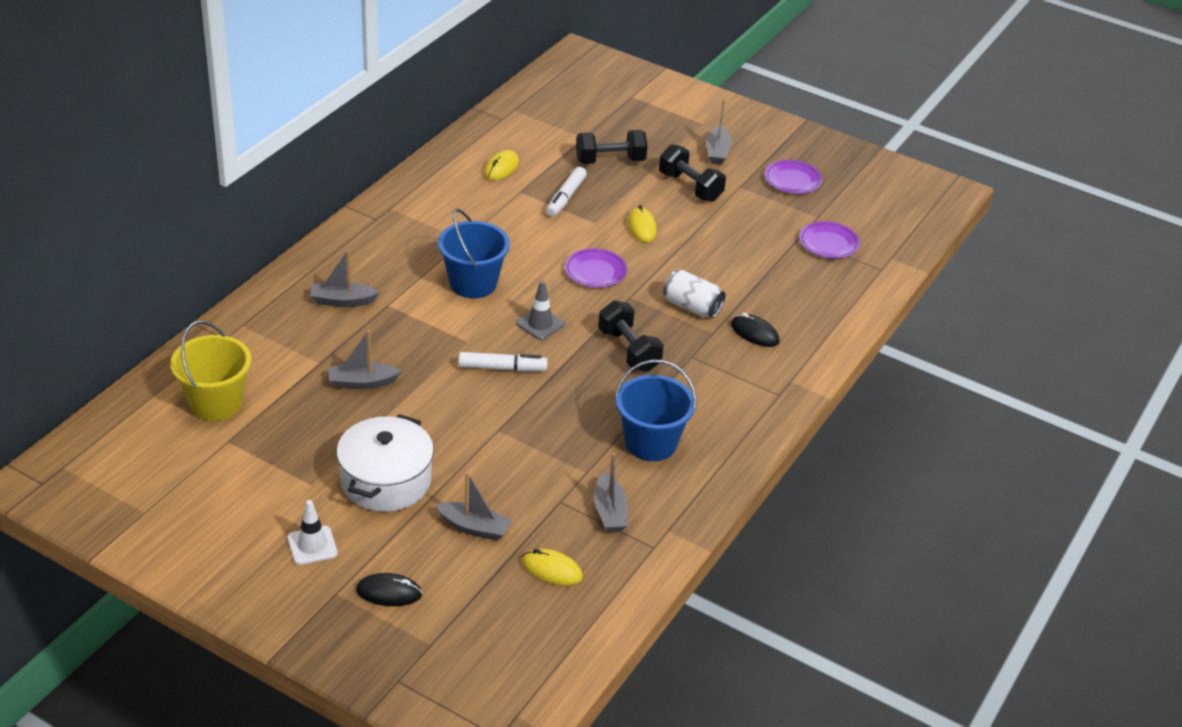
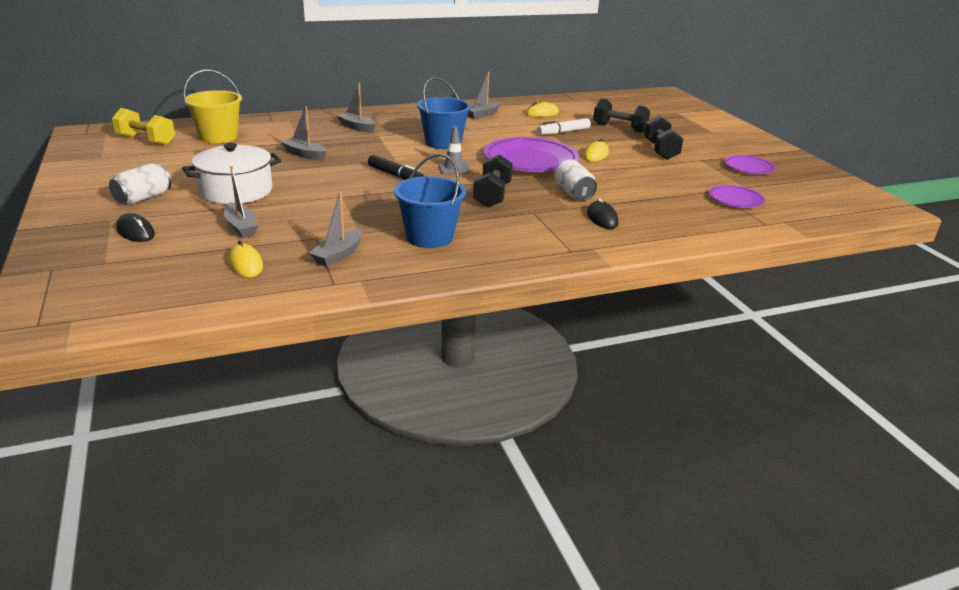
camera: 40 degrees right, 10 degrees down
(143, 456) = (146, 140): none -> yellow dumbbell
(312, 545) = (143, 198): white traffic cone -> white can
(502, 368) = (395, 175): white marker -> black marker
(595, 271) = (530, 161): purple plate -> purple plate, size x1.90
(717, 152) = (705, 144): grey boat -> grey boat (483, 115)

